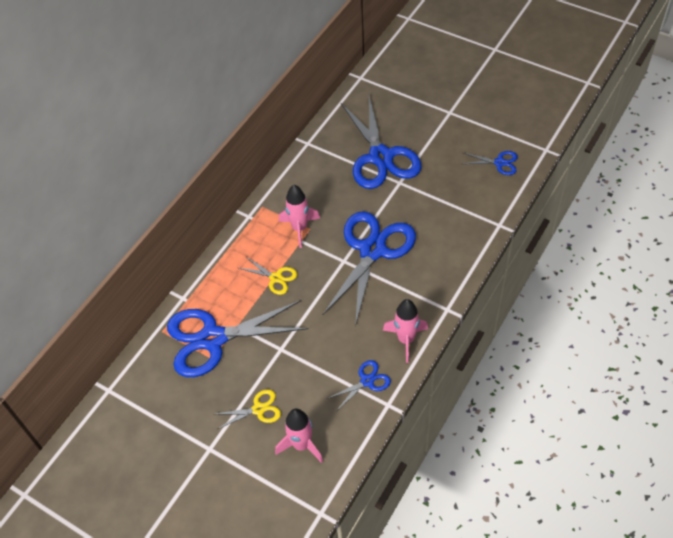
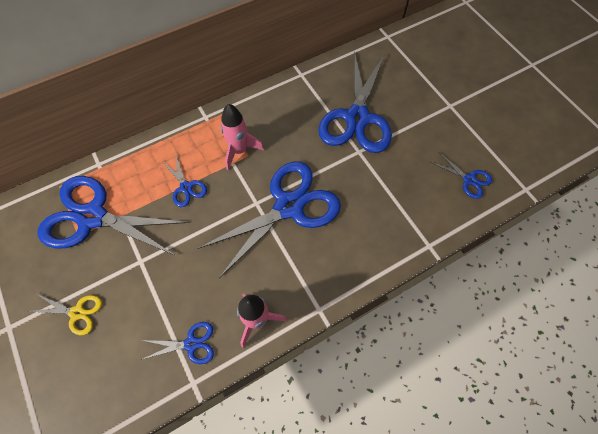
camera: 25 degrees right, 10 degrees up
(276, 278) = (186, 187): yellow scissors -> blue scissors
(301, 445) = (85, 376): pink rocket -> none

